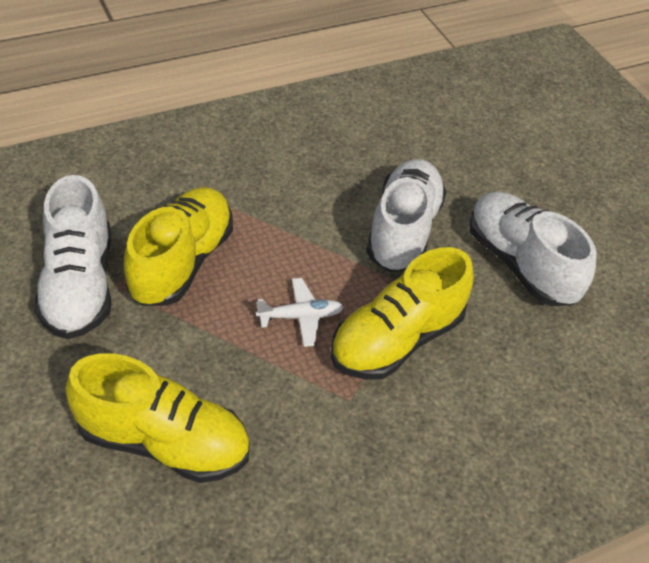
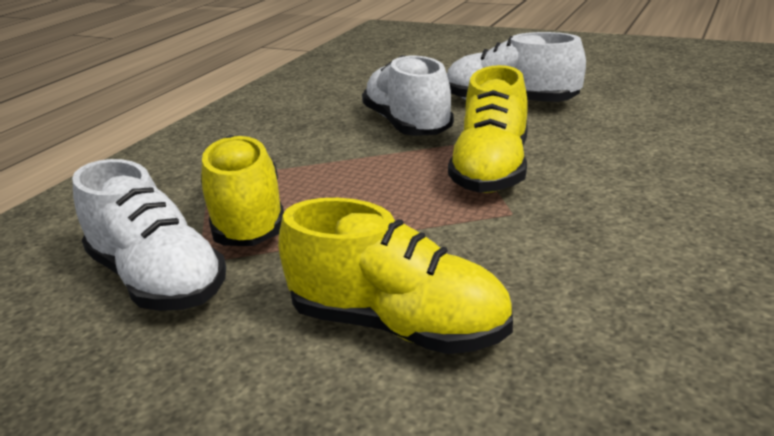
camera: 30 degrees left, 20 degrees down
(164, 441) = (398, 325): yellow shoe -> yellow shoe turned 45 degrees clockwise
(300, 317) = (400, 195): white plane -> none

